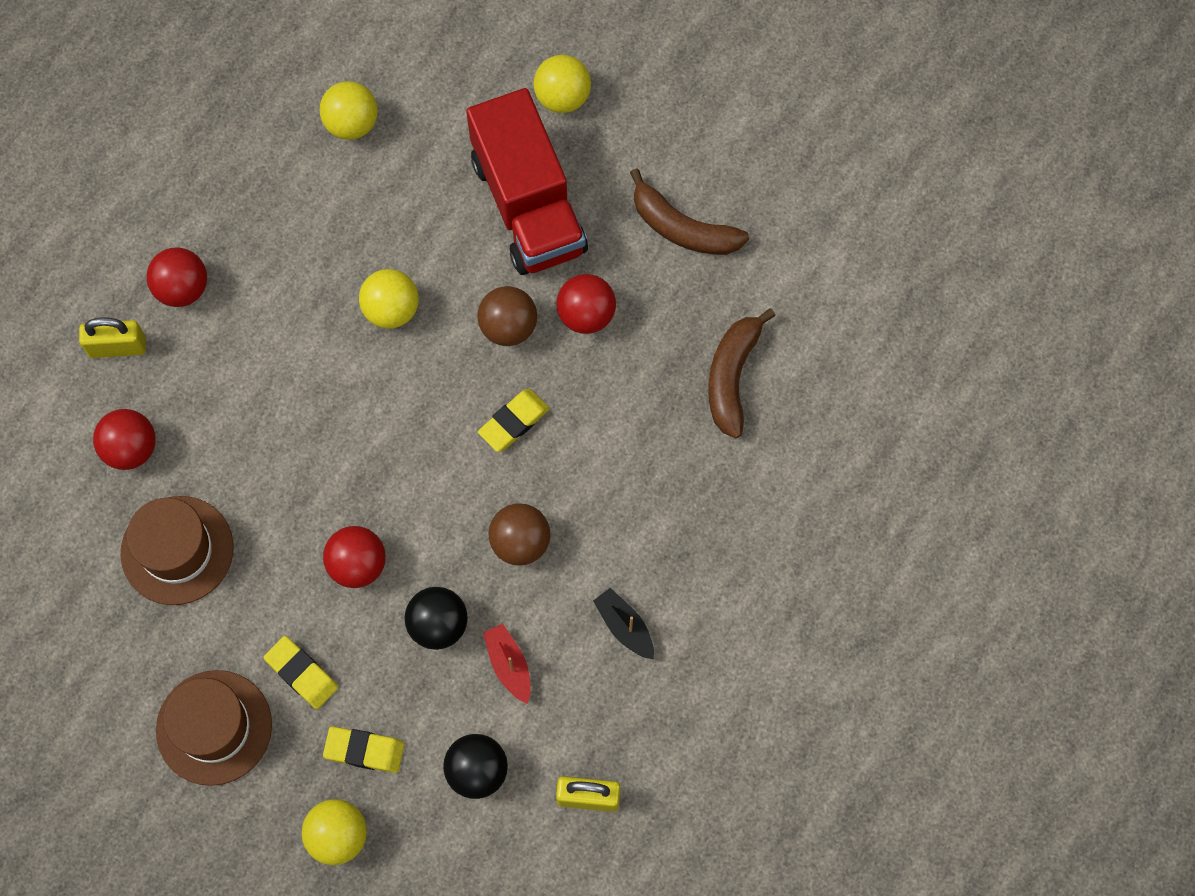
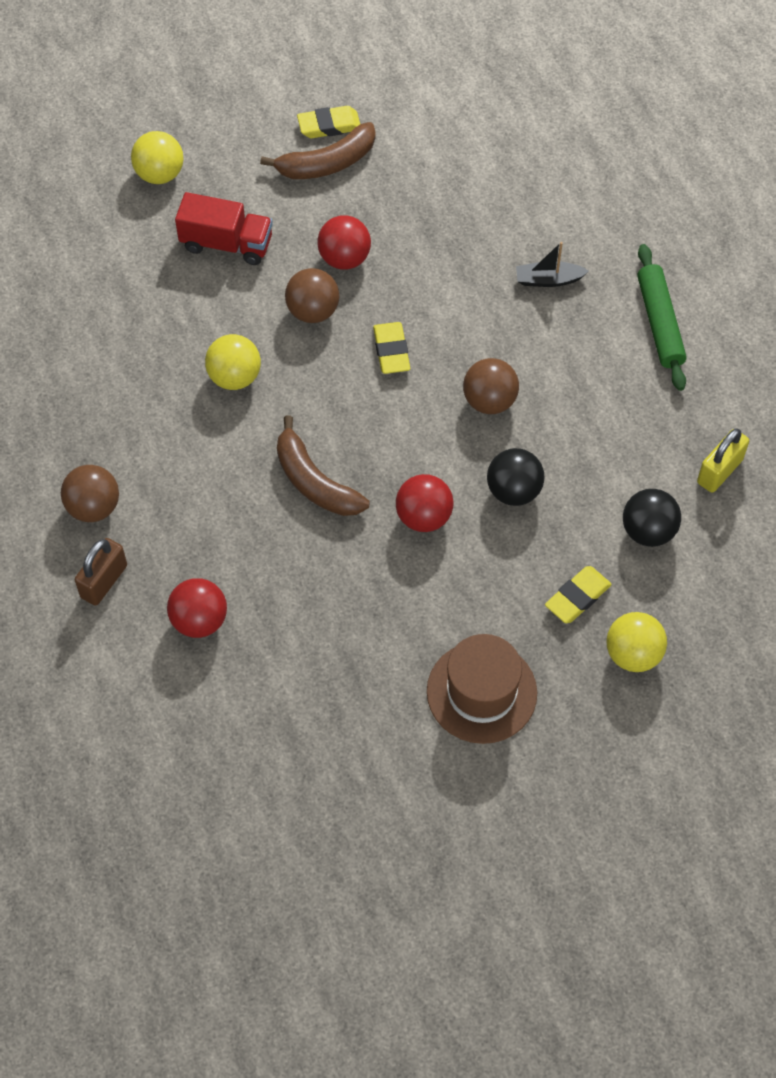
camera: 55 degrees left, 10 degrees down
(117, 347) = (104, 581): yellow padlock -> brown padlock
(177, 550) = (313, 635): brown hat -> none
(182, 288) = (93, 507): red ball -> brown ball
(302, 673) = (483, 605): yellow eraser -> yellow eraser (329, 125)
(351, 123) = (58, 316): yellow ball -> none
(509, 665) = (580, 463): red boat -> none
(528, 205) = (226, 244): red truck -> red truck, size x0.61
(624, 626) = (605, 373): black boat -> black boat (548, 280)
(719, 640) = (659, 323): none -> green rolling pin
(732, 377) = (466, 200): brown banana -> brown banana (315, 482)

